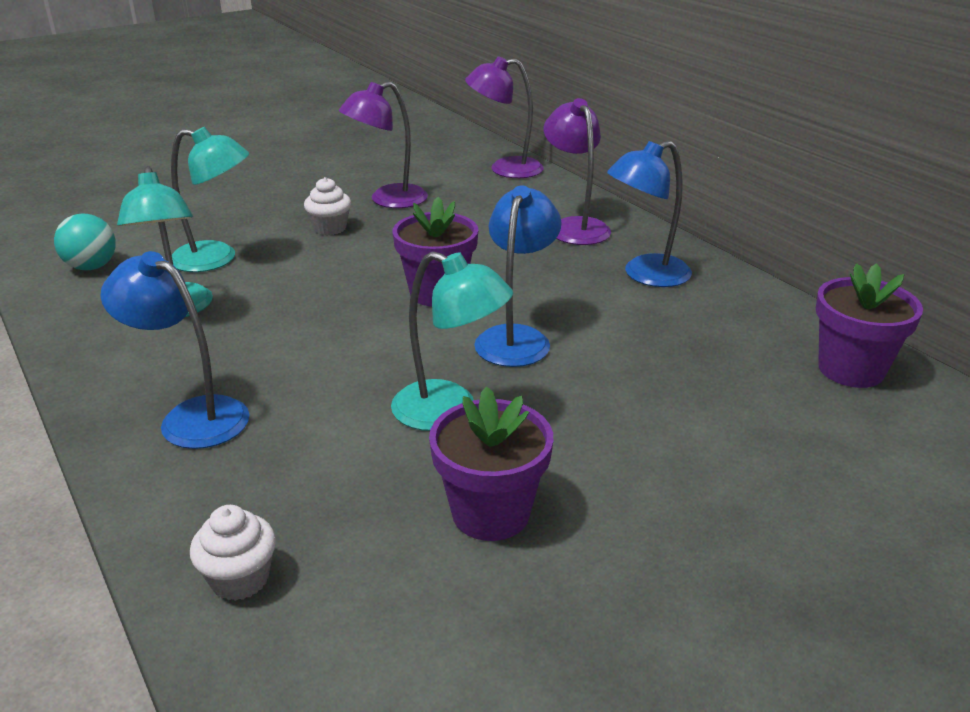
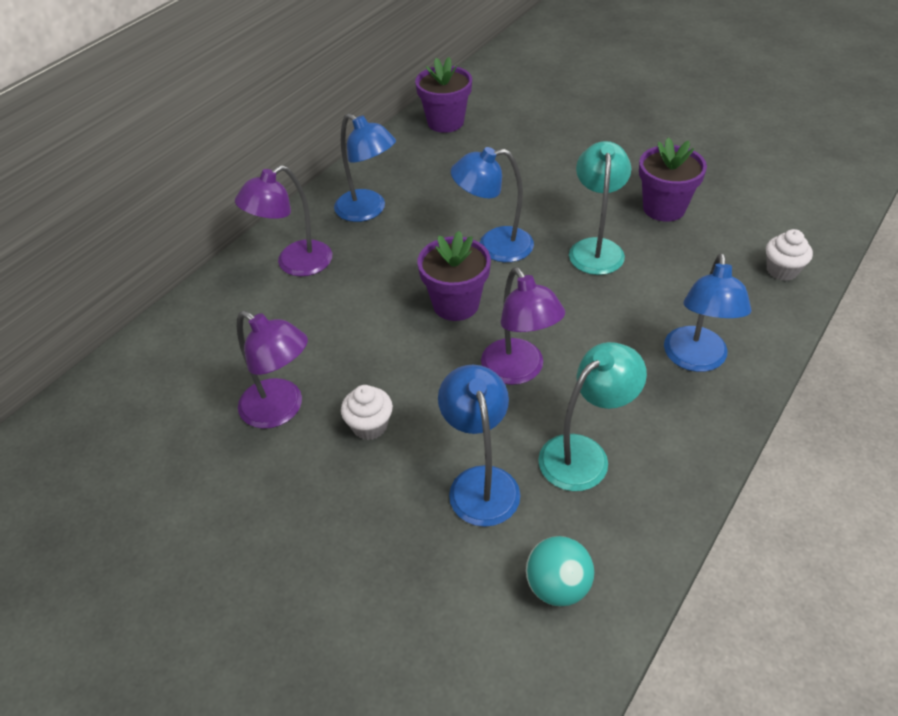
camera: 110 degrees left, 15 degrees up
(216, 259) = (480, 482): turquoise lamp -> blue lamp
(505, 169) = (163, 348): purple lamp -> purple lamp (519, 371)

